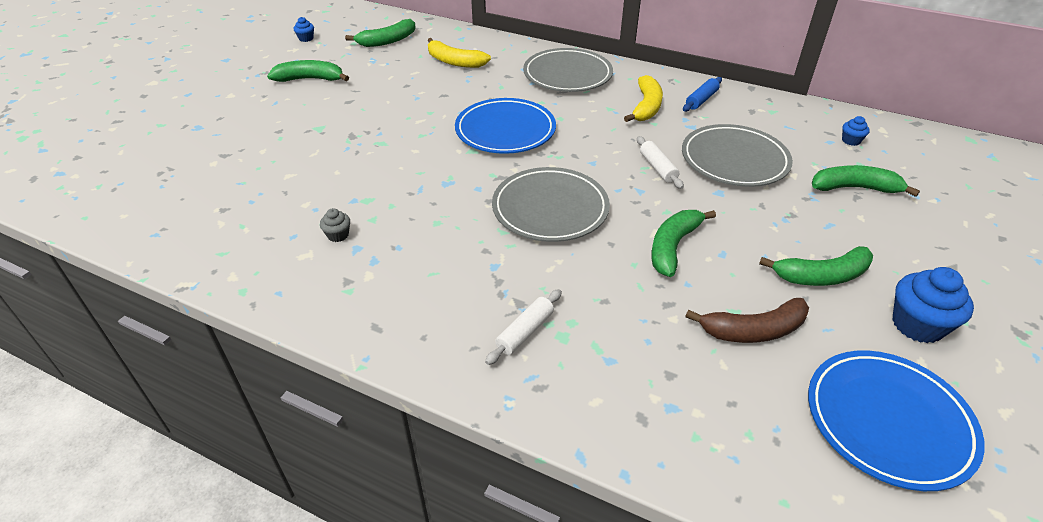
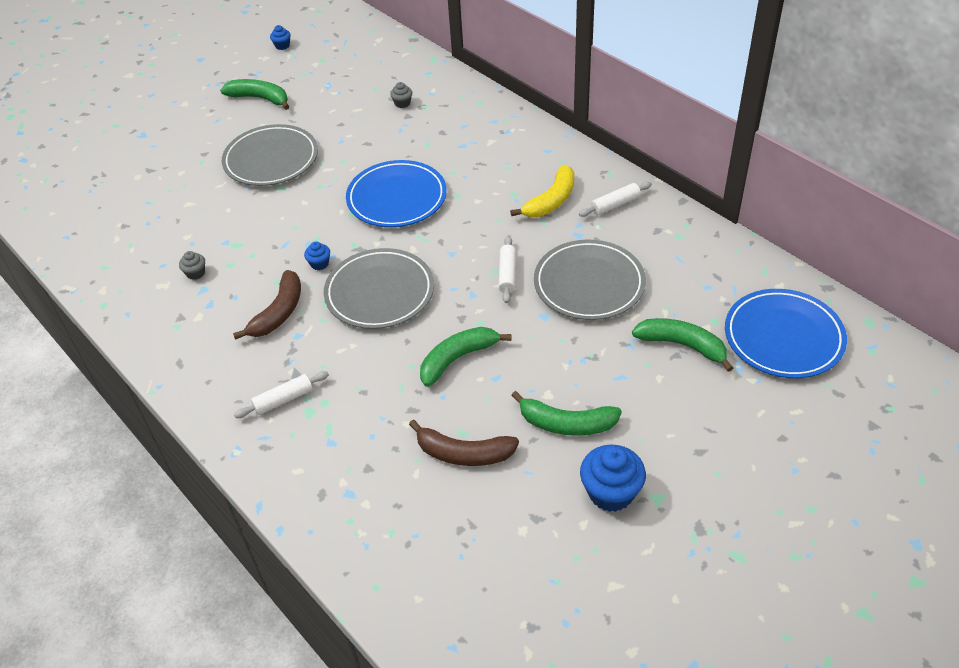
camera: 25 degrees right, 5 degrees up
(387, 41) = (355, 63): green banana -> none
(454, 62) = (402, 103): yellow banana -> grey cupcake
(458, 250) = (279, 313): none -> brown banana
(567, 75) = (502, 143): grey plate -> grey plate (271, 159)
(701, 100) = (615, 205): blue rolling pin -> white rolling pin
(851, 141) = (731, 291): blue cupcake -> blue cupcake (319, 264)
(888, 421) = (508, 559): blue plate -> blue plate (783, 337)

